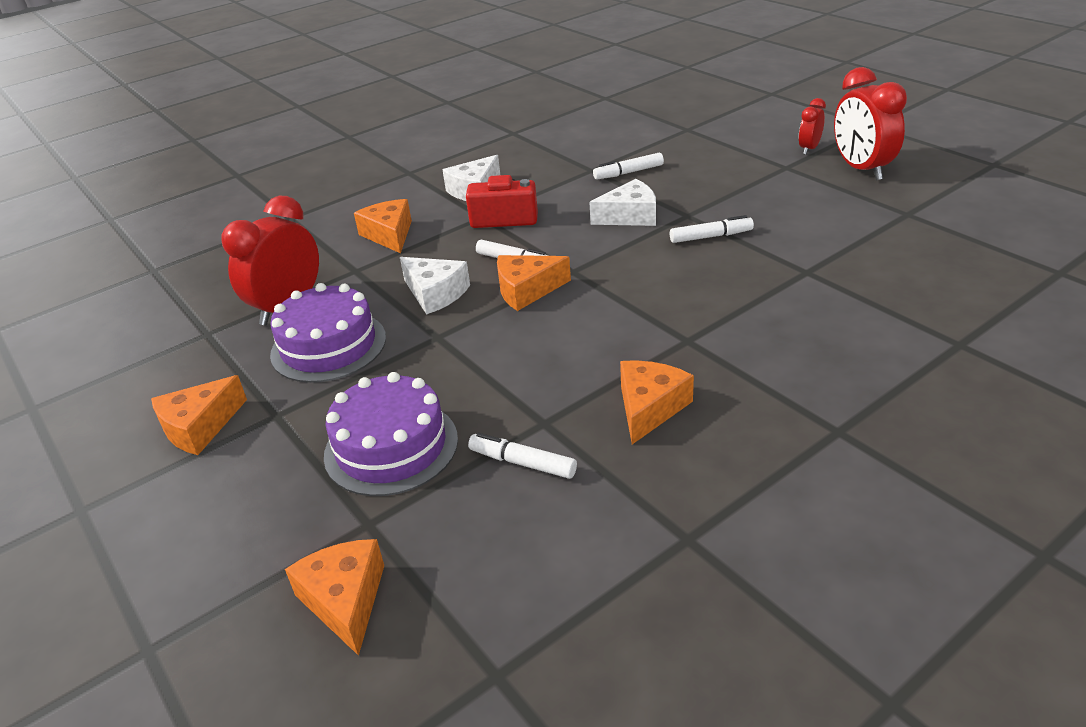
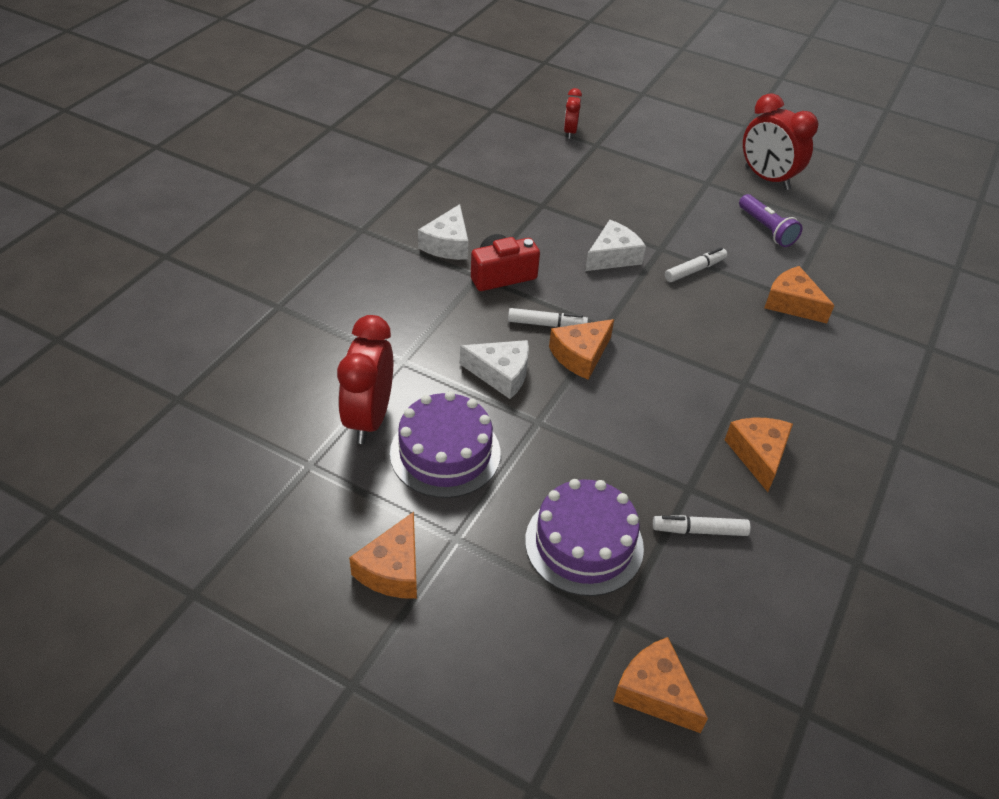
camera: 30 degrees left, 10 degrees up
(389, 235) = (403, 312): orange cheese -> orange cheese (792, 303)
(628, 172) = (578, 204): white marker -> none
(809, 149) = (713, 159): red clock -> red clock (570, 132)
(825, 211) = (766, 229): none -> purple flashlight

